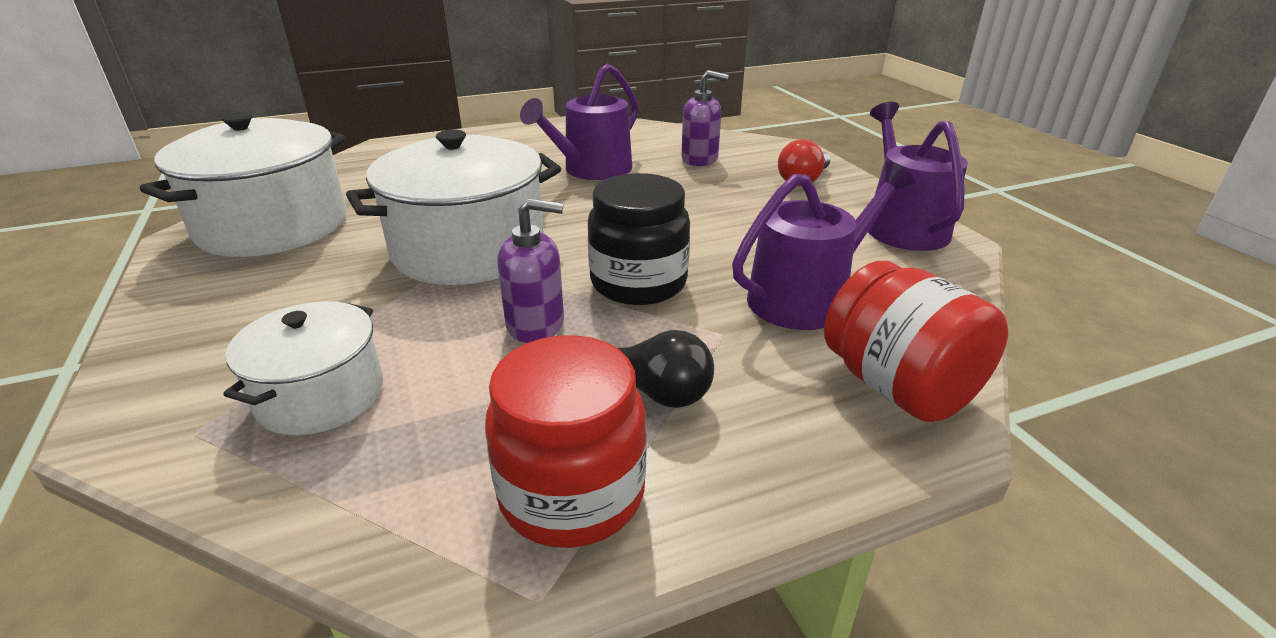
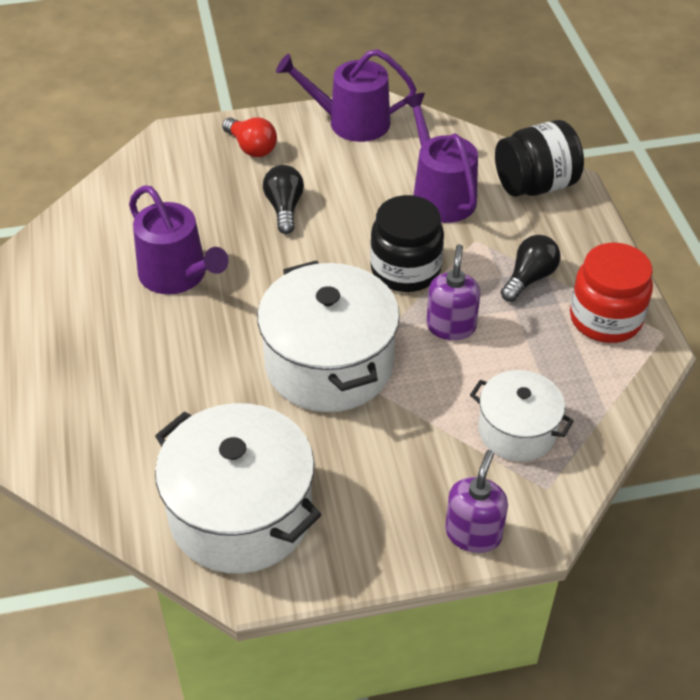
camera: 80 degrees left, 15 degrees up
(700, 159) = (178, 198): purple soap dispenser -> purple soap dispenser (473, 533)
(714, 204) = (284, 208): none -> black light bulb
(898, 387) = (535, 185): red jar -> black jar

